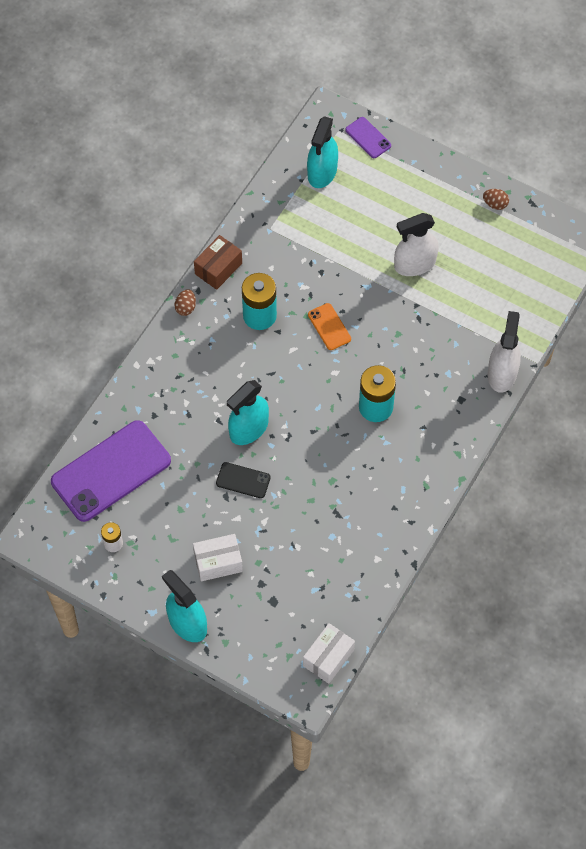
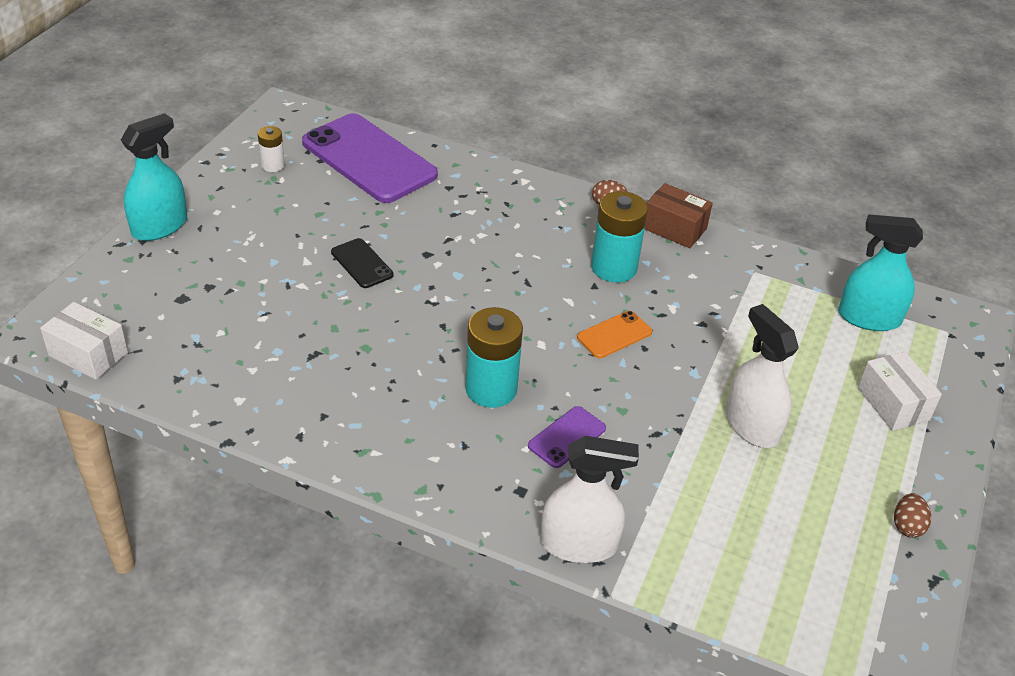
camera: 80 degrees right, 20 degrees down
(218, 562) = (242, 247): white box -> white box (893, 404)
(243, 480) = (362, 263): black phone -> black phone turned 45 degrees counterclockwise
(249, 429) = (439, 265): turquoise spray bottle -> none
(368, 138) = (953, 364): purple phone -> purple phone (567, 437)

